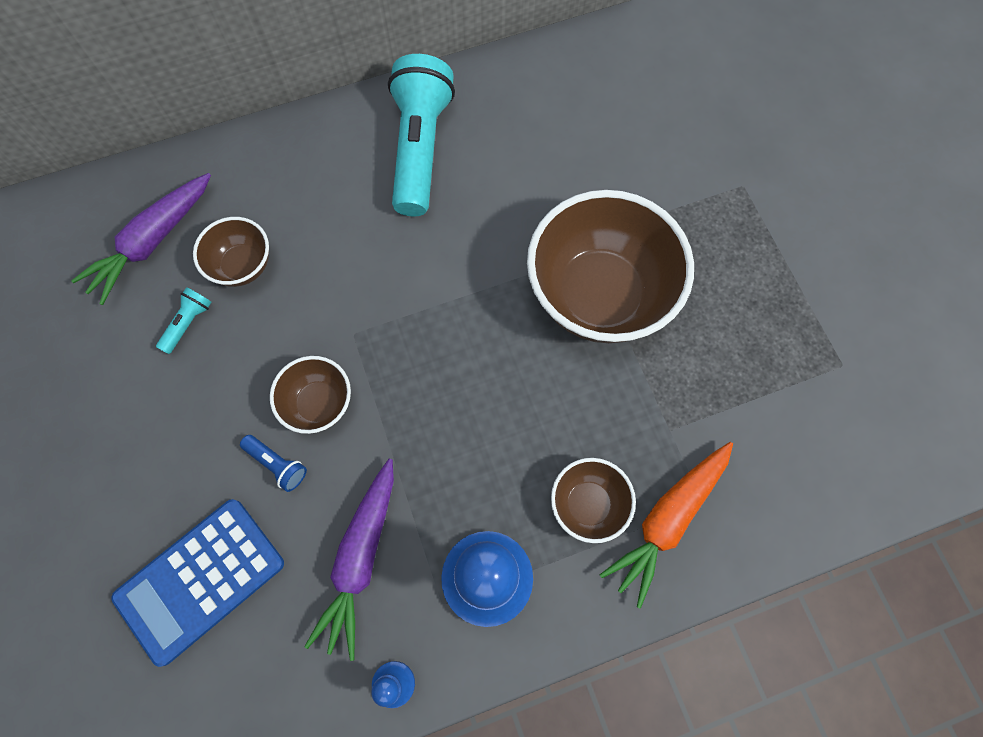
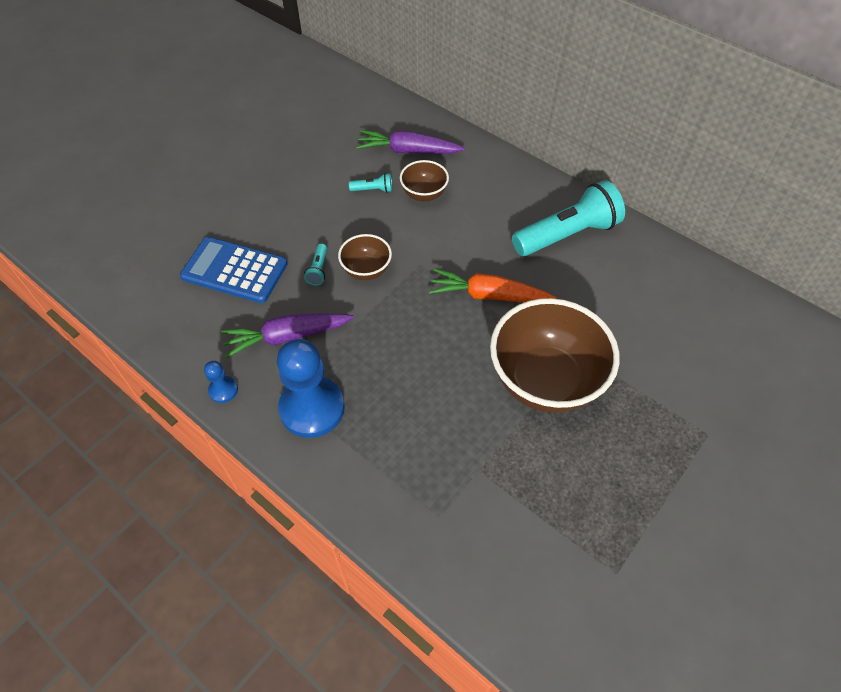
camera: 60 degrees right, 15 degrees down
(277, 464) = (318, 270): blue flashlight -> turquoise flashlight
(588, 504) = (393, 443): brown bowl -> none
(667, 520) = (413, 499): orange carrot -> orange carrot (488, 295)

